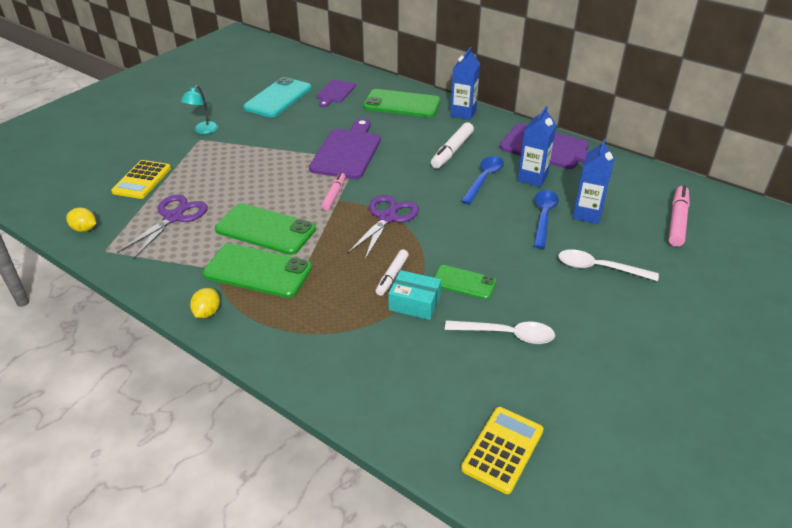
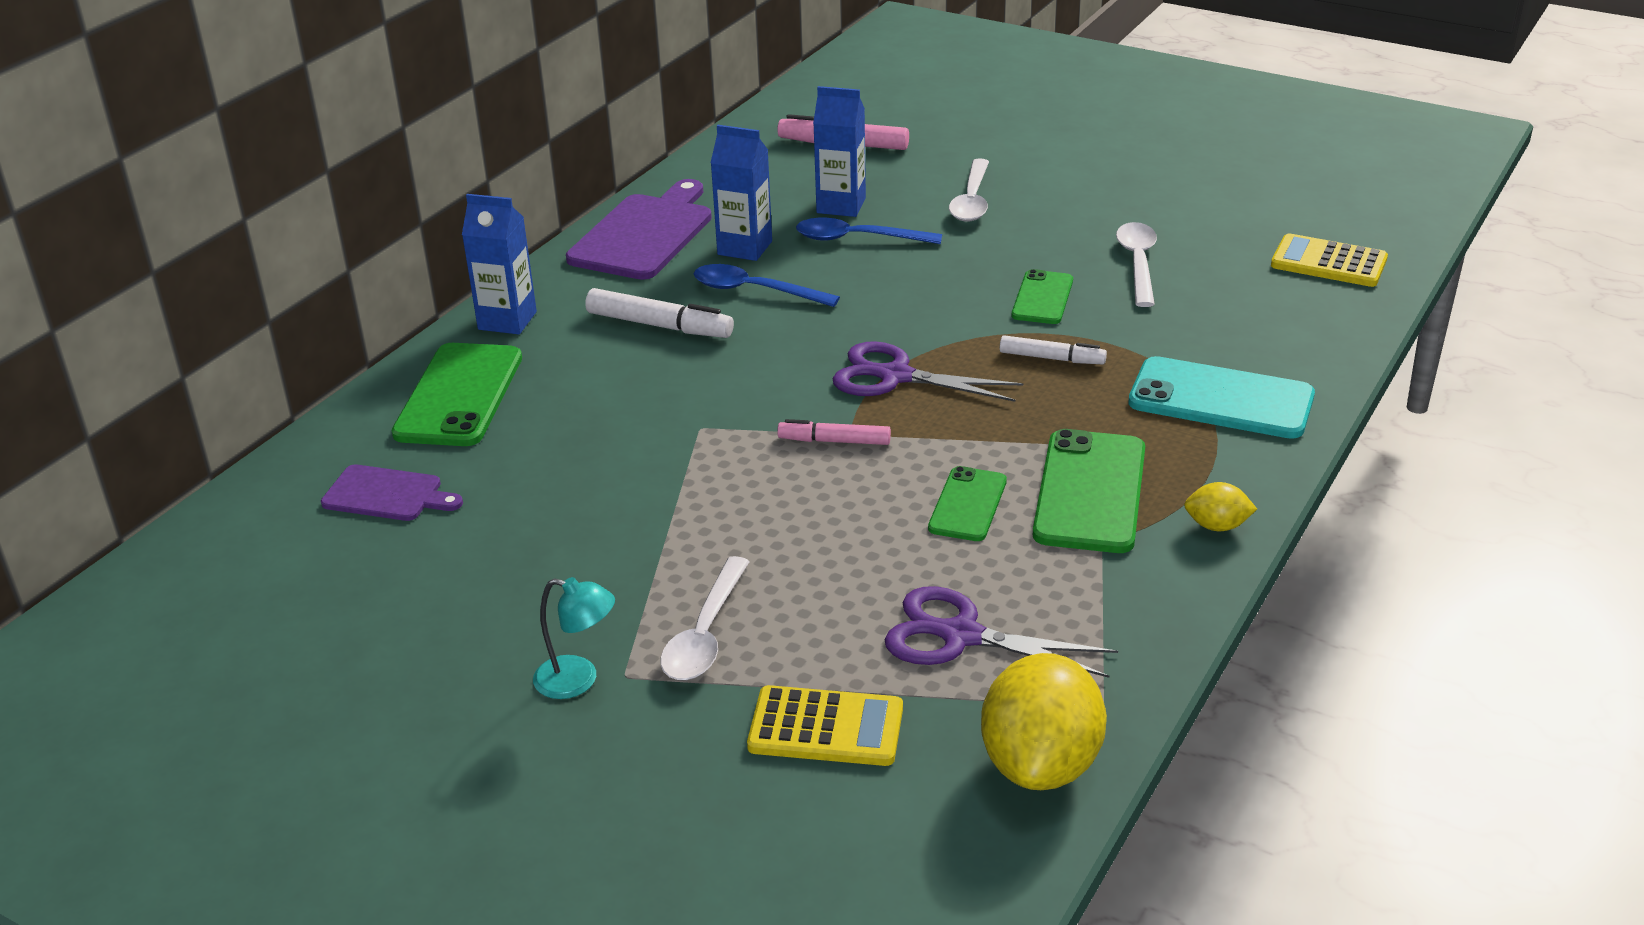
camera: 95 degrees left, 5 degrees down
(84, 229) = (1041, 764): yellow lemon -> yellow lemon, size x2.13
(213, 156) = (705, 634): none -> white spoon
(265, 229) = (967, 505): green phone -> green phone, size x0.59
(278, 98) = (405, 583): turquoise phone -> turquoise phone (1221, 399)
(347, 151) = (670, 444): purple cutting board -> none
(414, 303) = (1105, 335): turquoise box -> none

